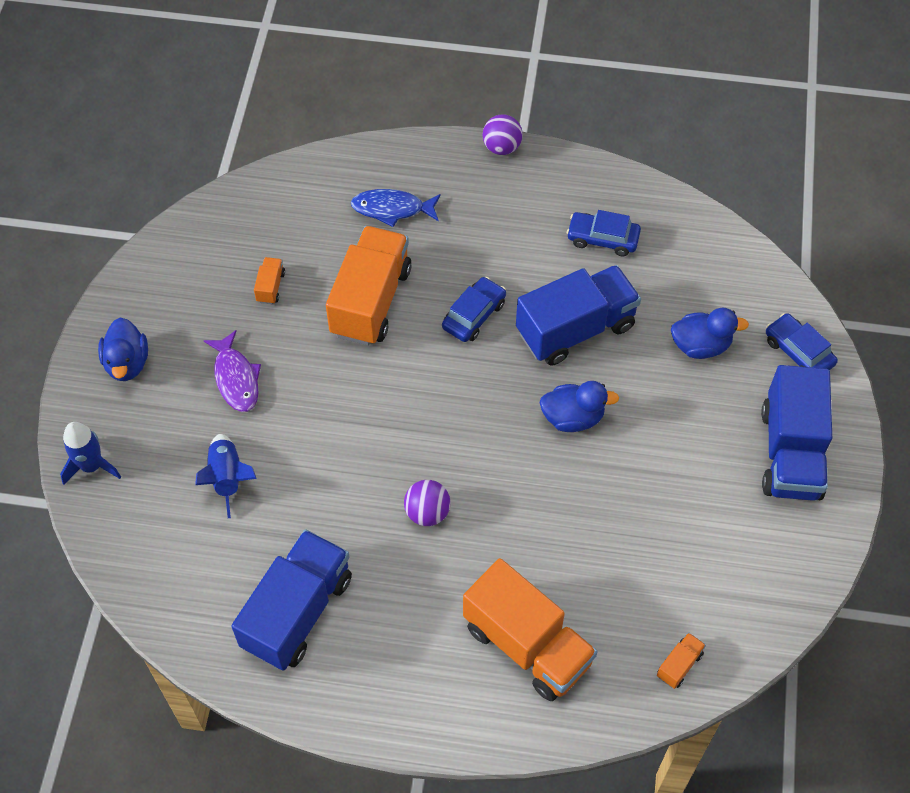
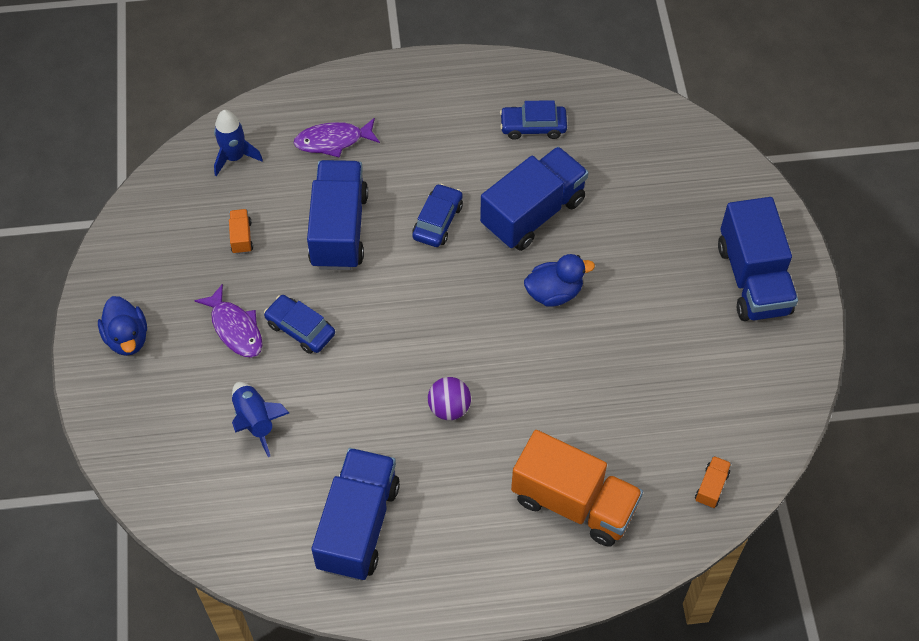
camera: 15 degrees left, 0 degrees up
(91, 466) = (123, 440): blue rocket -> blue rocket (234, 157)
(370, 301) = (339, 229): orange truck -> blue truck
(392, 209) = (333, 141): blue fish -> purple fish
(501, 147) = (417, 63): purple ball -> none
(700, 346) = (648, 203): blue duck -> none
(798, 352) = (734, 189): blue car -> blue car (300, 329)

